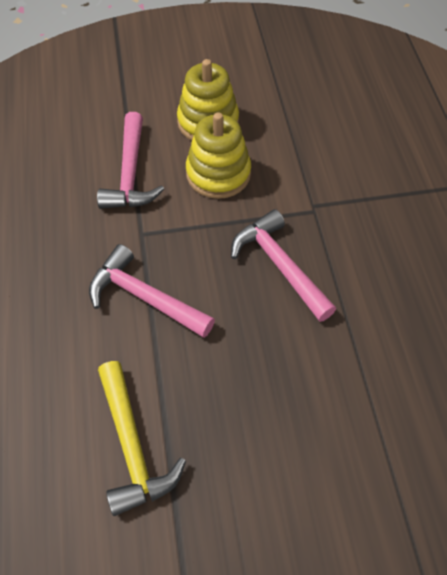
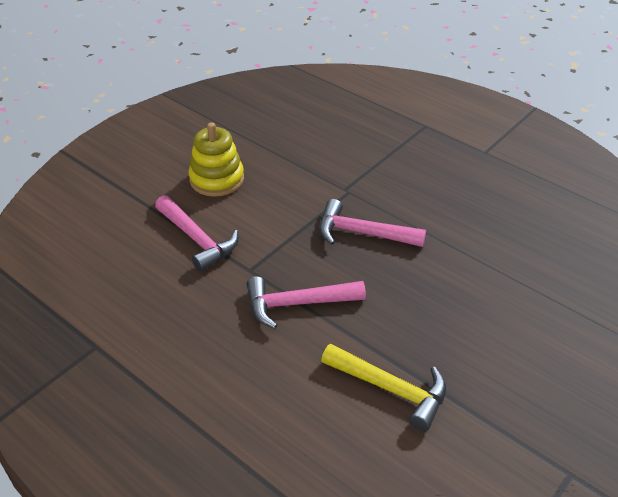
camera: 40 degrees left, 15 degrees down
(218, 174) = (261, 205): yellow stacking toy -> none

